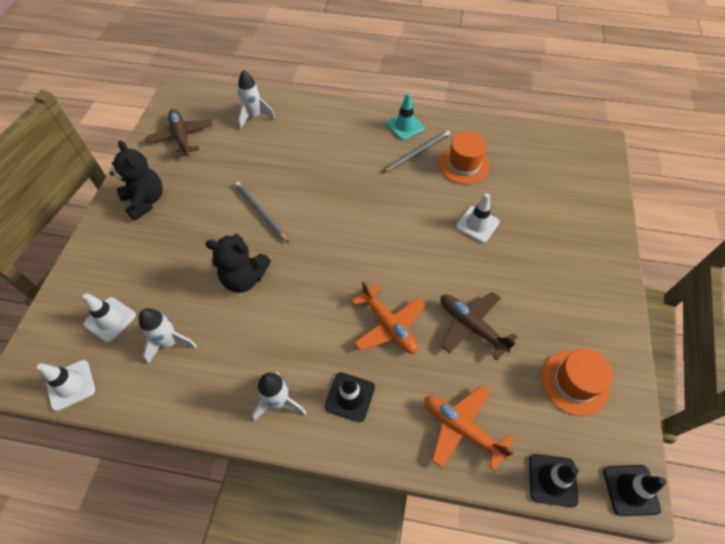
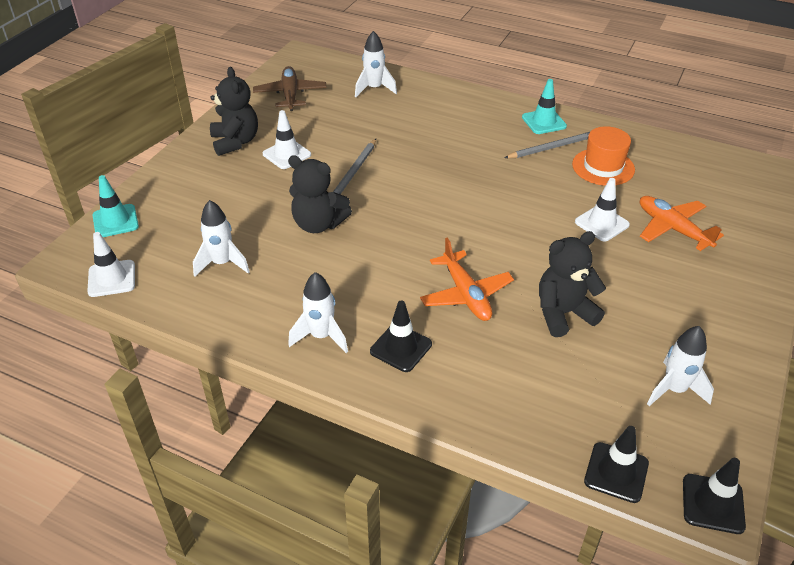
camera: 15 degrees right, 15 degrees down
(56, 317) = (115, 221): none -> turquoise traffic cone
(110, 319) = (168, 233): white traffic cone -> white traffic cone (287, 154)
(260, 212) = (354, 171): grey pencil -> grey pencil turned 135 degrees counterclockwise
(461, 428) = (521, 402): orange plane -> orange plane (672, 229)
(471, 326) = (563, 313): brown plane -> black teddy bear
(574, 383) = (674, 389): orange hat -> white rocket

